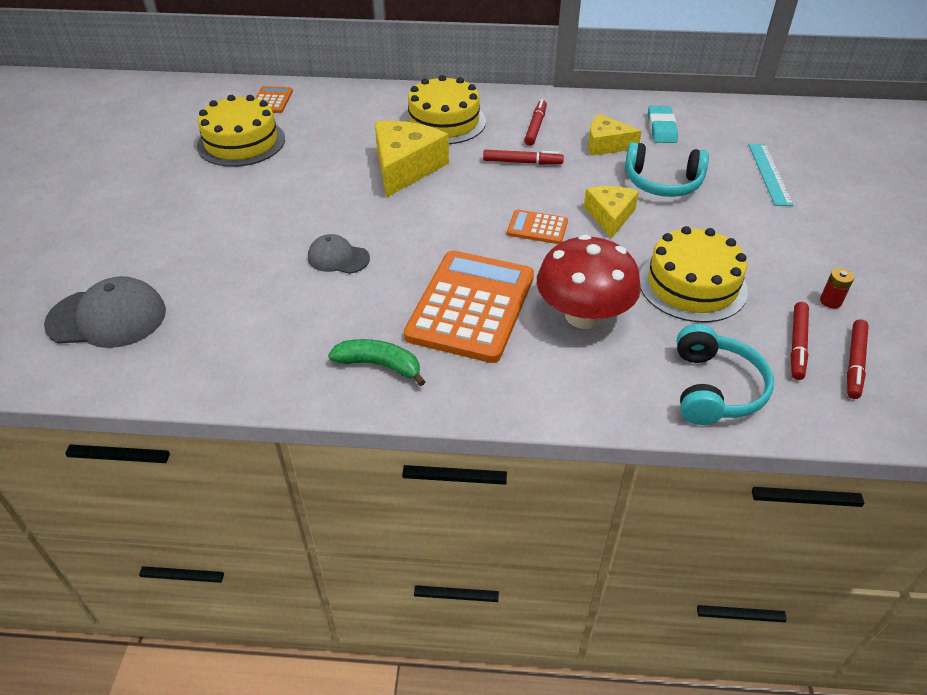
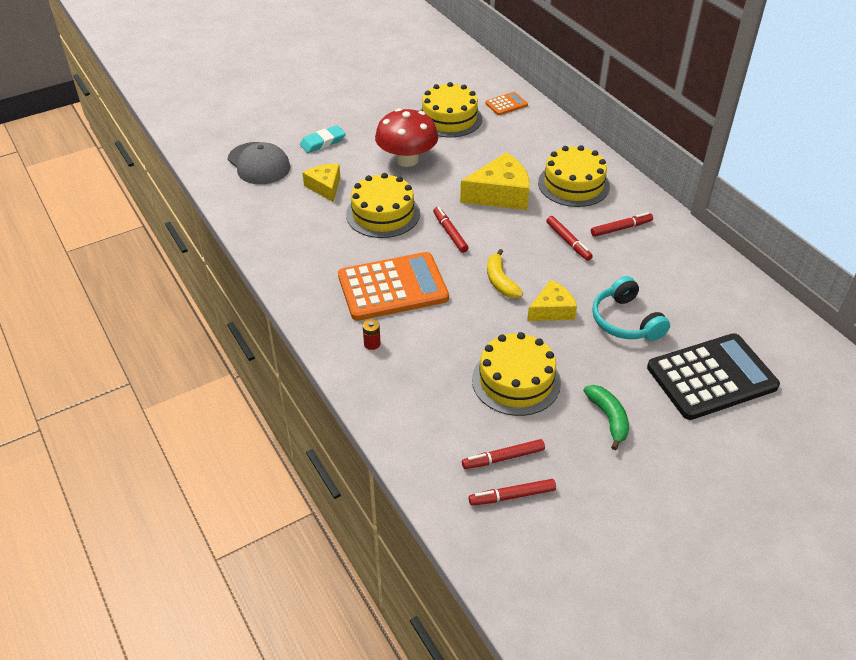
camera: 55 degrees right, 0 degrees up
(338, 258) = (383, 214): grey cap -> yellow cake
(380, 365) = (310, 275): green banana -> green banana (608, 418)
(427, 226) = (450, 233): none -> red marker
(537, 228) = (500, 281): orange calculator -> yellow banana
(583, 315) = (431, 340): red mushroom -> red mushroom (407, 159)
(606, 144) = (642, 272): yellow cheese -> yellow cheese (325, 187)
(661, 128) = (703, 292): turquoise eraser -> turquoise eraser (323, 142)
(715, 388) = (419, 428): turquoise headphones -> none
(769, 173) = (711, 377): turquoise ruler -> black calculator
(830, 301) = (573, 463): red battery -> red battery (372, 344)

